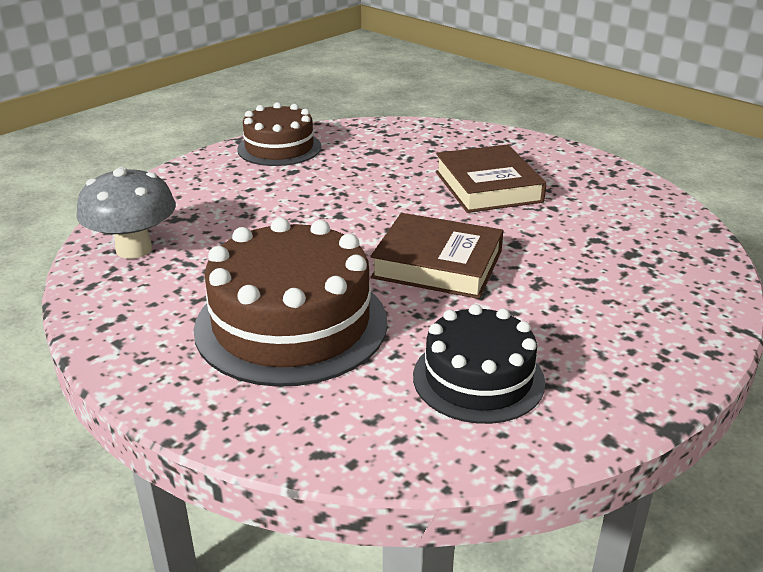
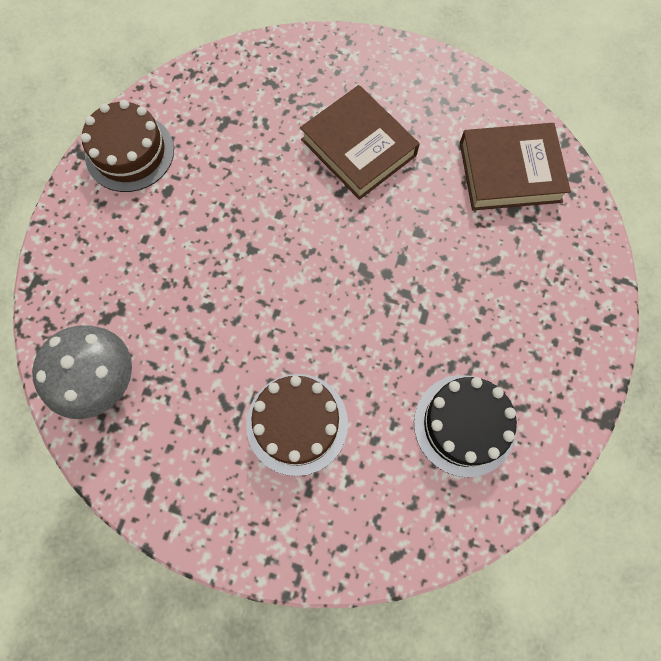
camera: 25 degrees left, 40 degrees up
(291, 324) = (297, 423): brown cake -> brown cake, size x0.63
(437, 264) = (370, 290): brown book -> brown book (510, 172)

